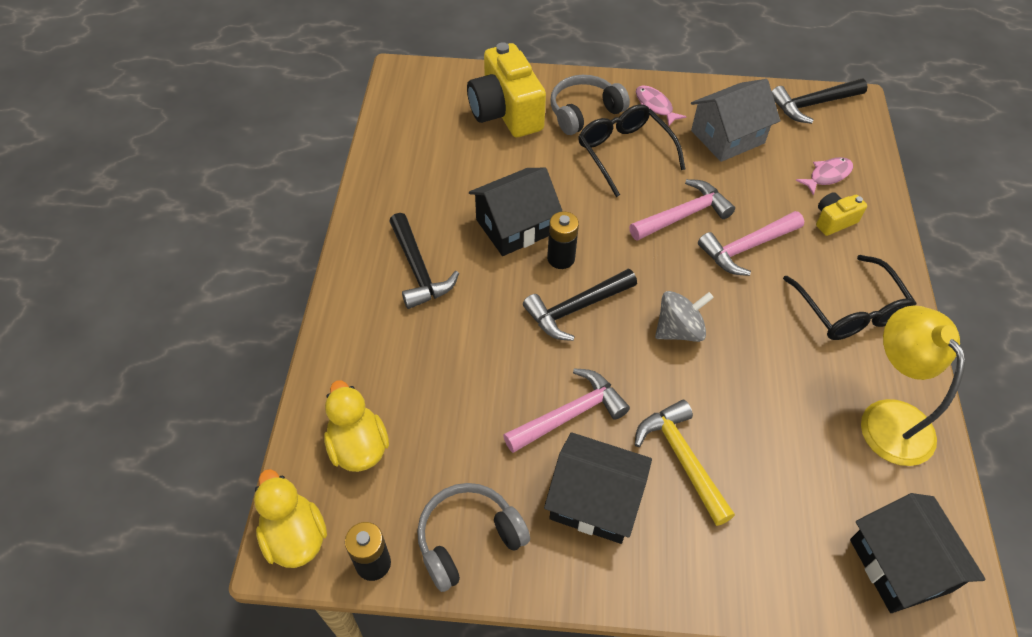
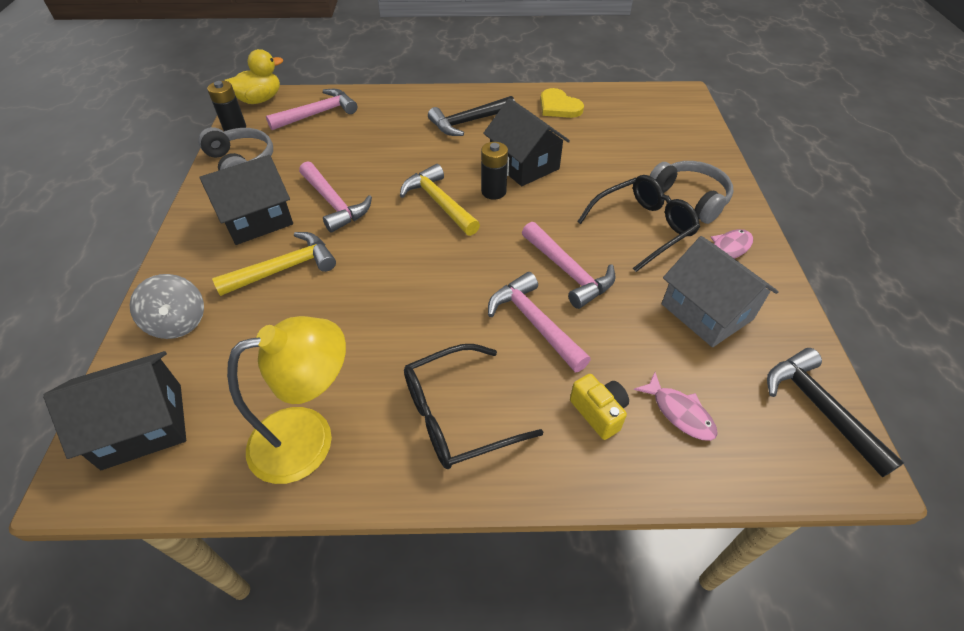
camera: 85 degrees right, 5 degrees down
(358, 447) = (318, 114): yellow duck -> pink hammer
(403, 180) = (559, 107): none -> yellow heart
(506, 112) = (664, 150): yellow camera -> none
(576, 309) = (439, 203): black hammer -> yellow hammer
(594, 501) = (257, 219): black house -> black house turned 45 degrees clockwise
(679, 330) = (420, 267): grey spinning top -> grey spinning top (178, 322)

